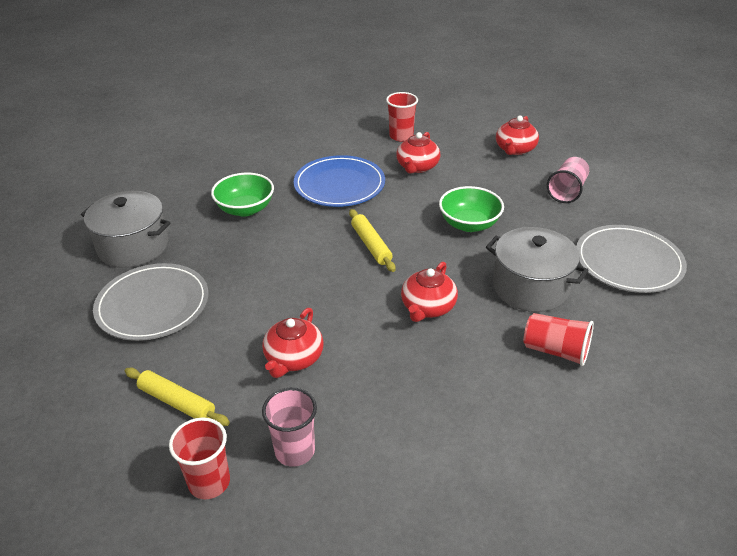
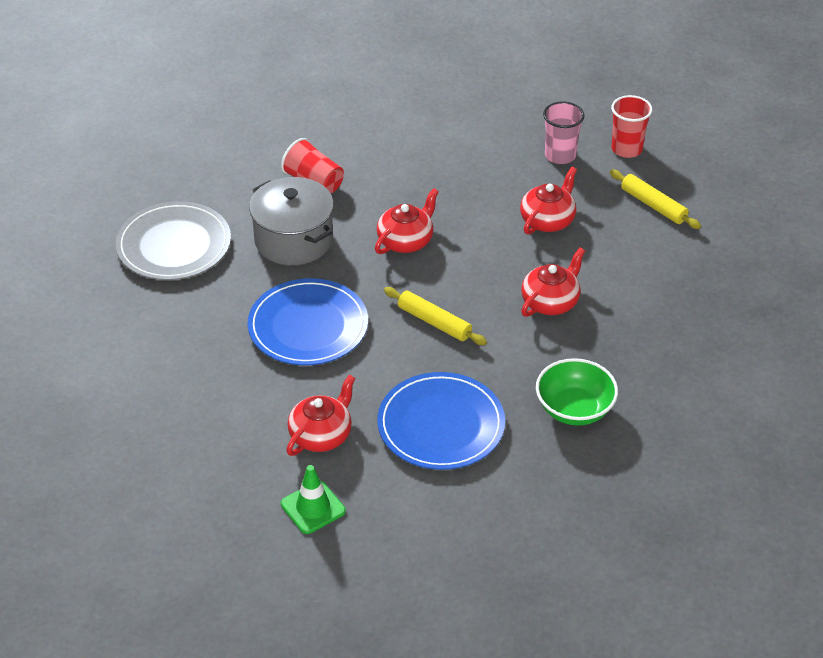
camera: 165 degrees left, 5 degrees up
(133, 246) = (715, 379): grey pot -> none
(153, 305) = (683, 298): grey plate -> none
(371, 245) = (434, 322): yellow rolling pin -> yellow rolling pin turned 45 degrees counterclockwise
(401, 136) = (313, 507): red cup -> green traffic cone
(469, 224) = (308, 326): green bowl -> blue plate
(515, 149) = (165, 438): red teapot -> red teapot (550, 302)
(567, 191) = (156, 349): pink cup -> none

